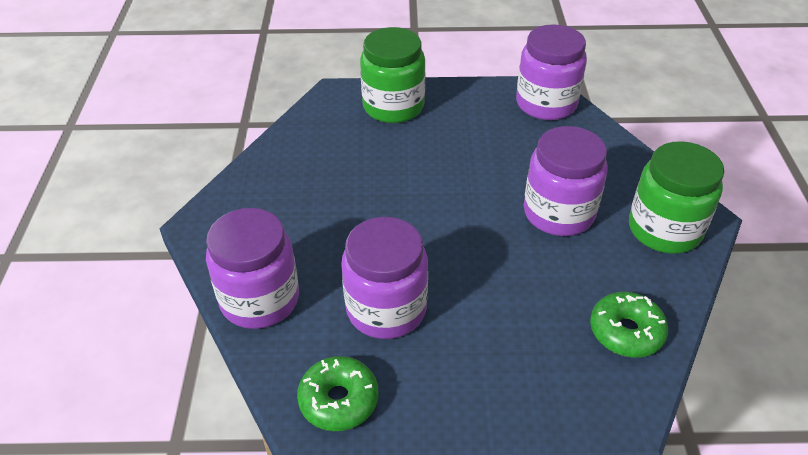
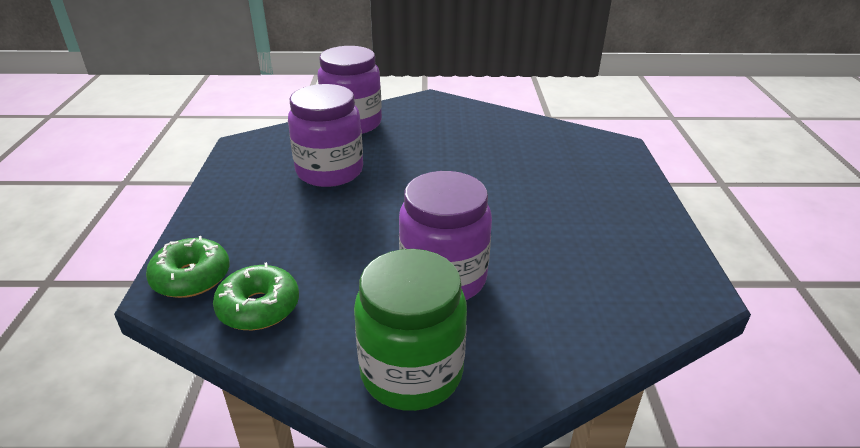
camera: 90 degrees right, 10 degrees down
(339, 400) = (252, 153): green donut -> green donut (191, 277)
(393, 106) = (608, 176): green jar -> none
(546, 103) = (664, 289): purple jar -> none

